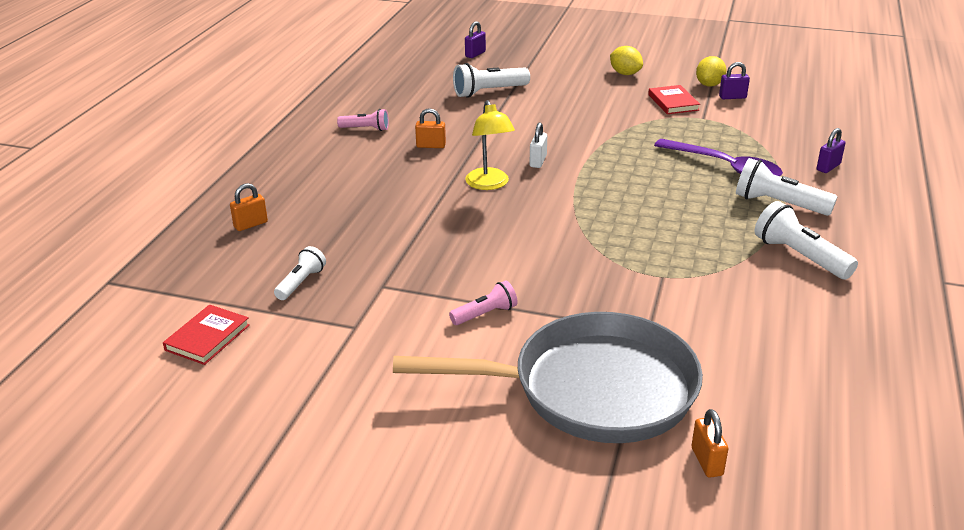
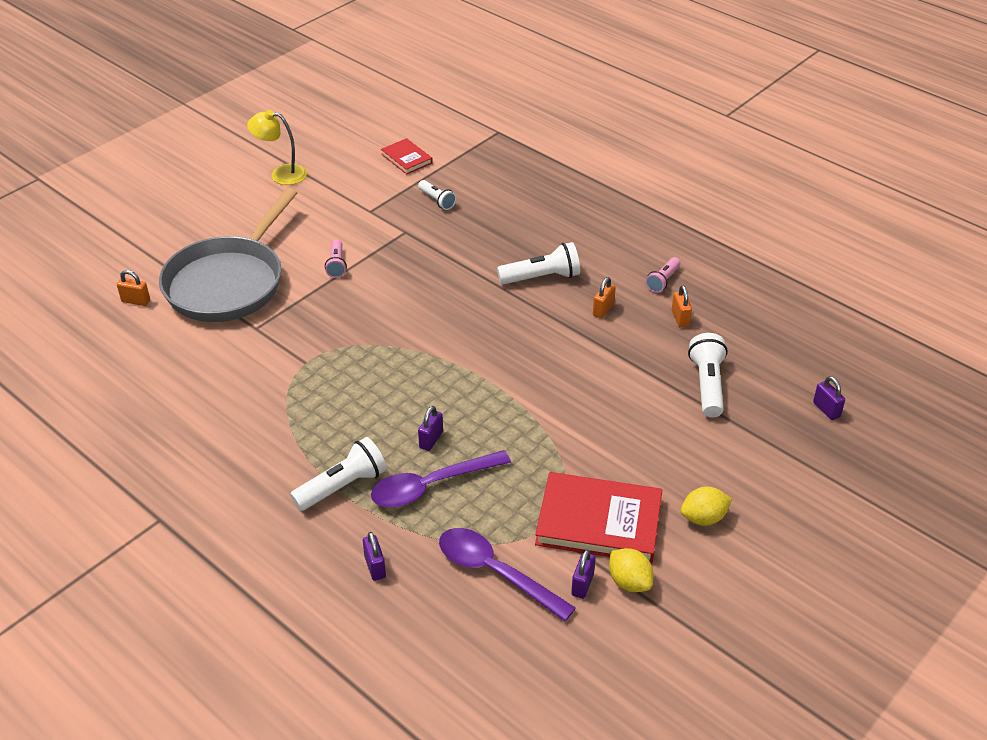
camera: 115 degrees right, 10 degrees up
(250, 224) = (530, 193): orange padlock -> orange padlock (680, 318)
(489, 184) = (508, 322): yellow lamp -> yellow lamp (281, 174)
(538, 161) = (529, 364): white padlock -> none
(673, 102) = (599, 522): red book -> red book, size x1.90
(678, 180) = (431, 440): none -> purple padlock
(765, 125) = (495, 572): none -> purple spoon
(799, 256) = (263, 452): white flashlight -> white flashlight (542, 277)

